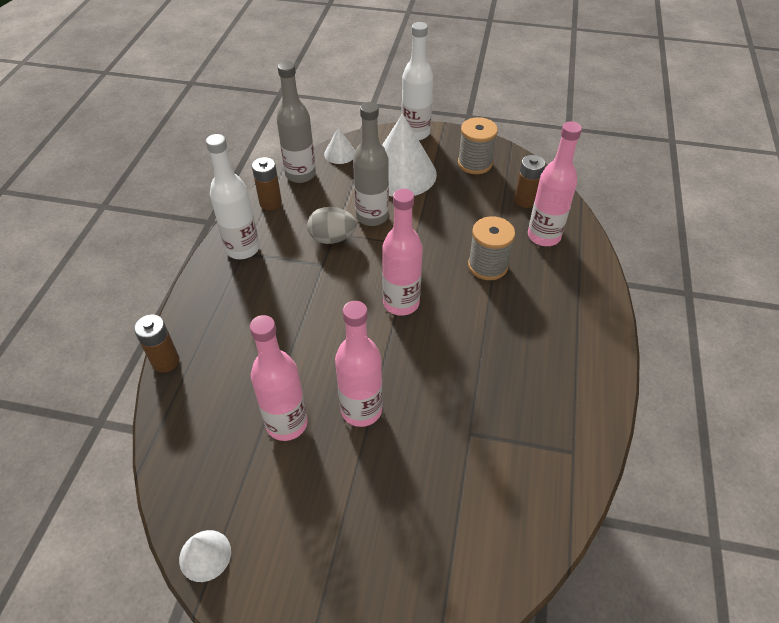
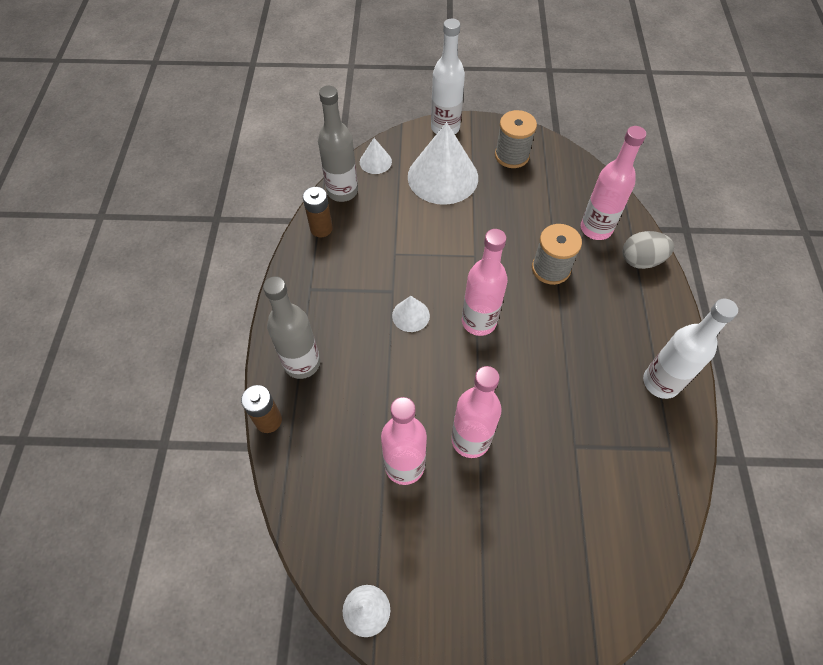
camera: 10 degrees left, 10 degrees up
(242, 249) = (308, 285): white bottle -> white bottle (661, 382)
(332, 238) = (394, 260): grey egg -> grey egg (641, 260)
(334, 288) = (410, 315): none -> white cone
(372, 216) = (426, 230): grey bottle -> grey bottle (302, 363)
(525, 200) = (569, 191): brown battery -> none

